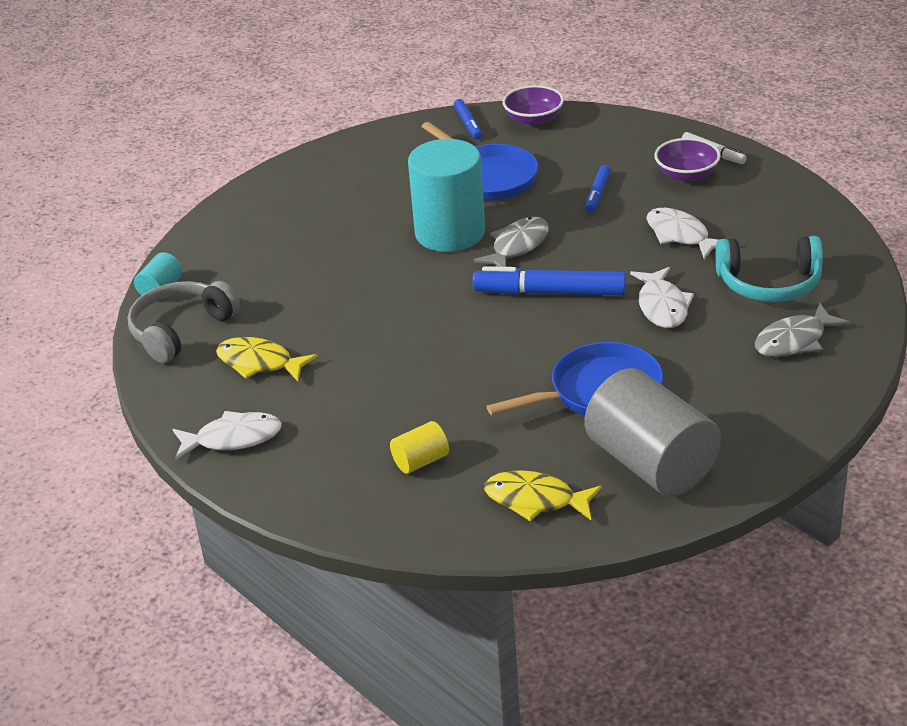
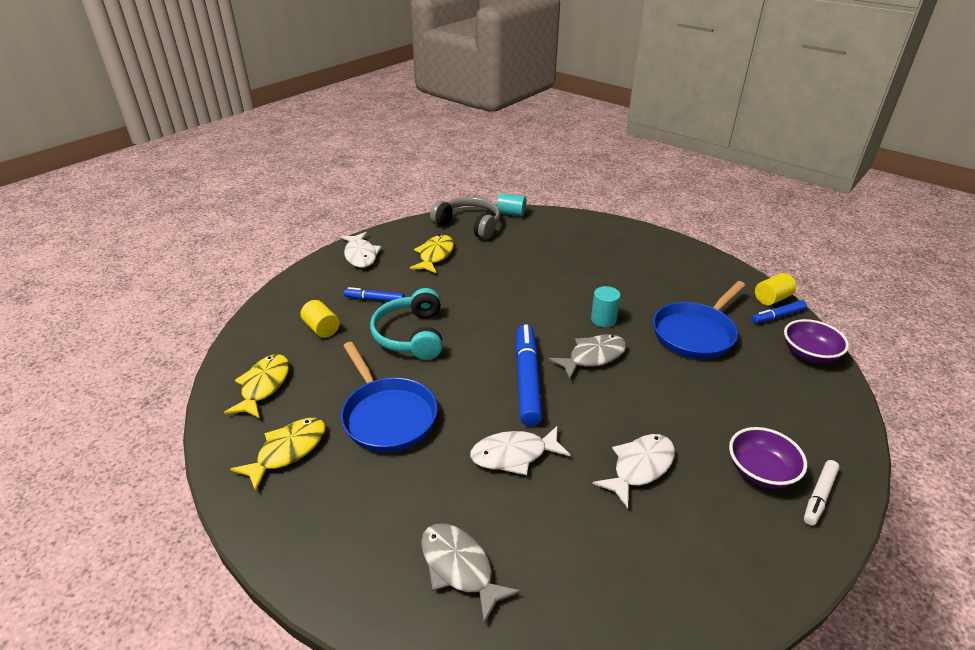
camera: 80 degrees right, 0 degrees up
(436, 121) = (772, 299): none -> yellow cylinder
(450, 233) = (603, 319): turquoise cylinder -> turquoise cylinder, size x0.44
(517, 246) = (593, 357): grey fish -> grey fish turned 60 degrees counterclockwise
(597, 194) = (695, 403): blue marker -> blue marker (374, 299)
(651, 463) = (288, 451): grey cylinder -> yellow fish
(769, 283) = (564, 546): turquoise headphones -> turquoise headphones (411, 335)

